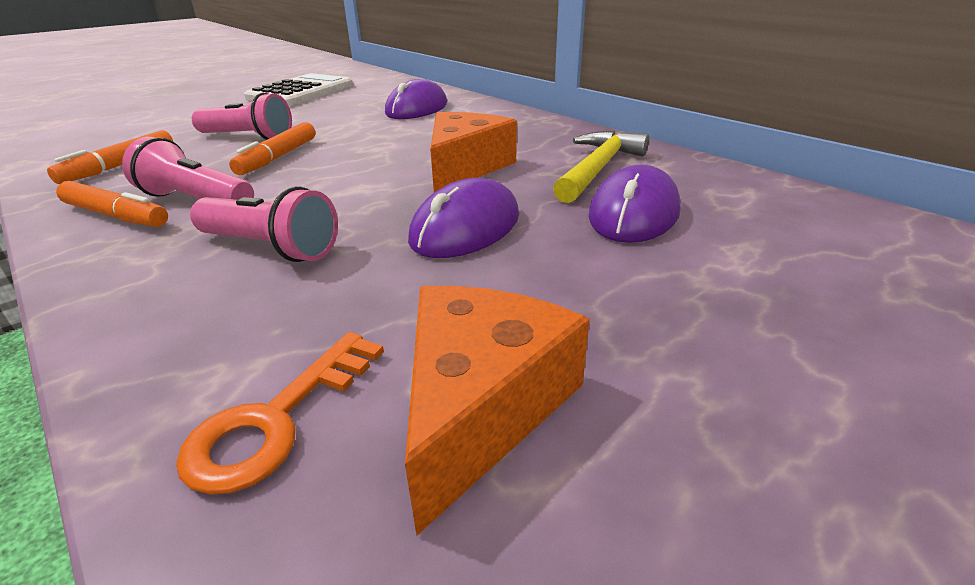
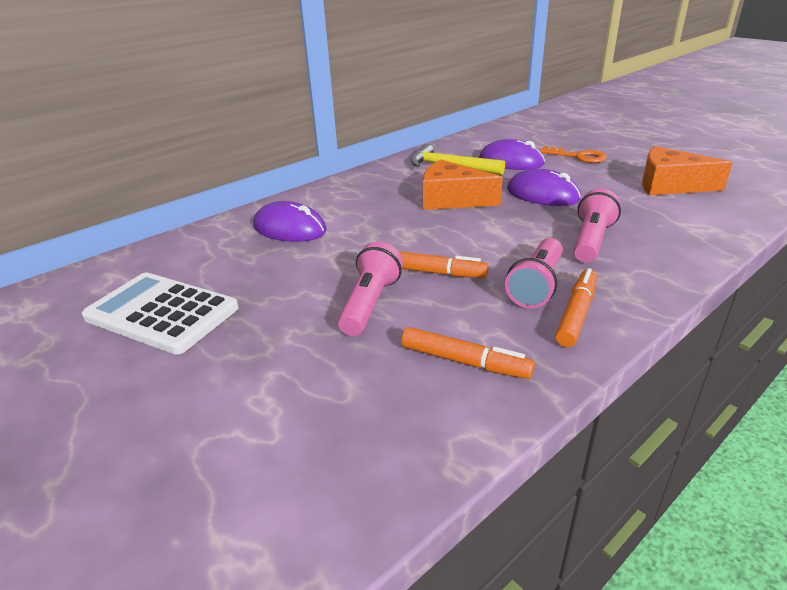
camera: 90 degrees left, 0 degrees up
(277, 419) = (706, 214): orange key -> orange key (577, 156)

